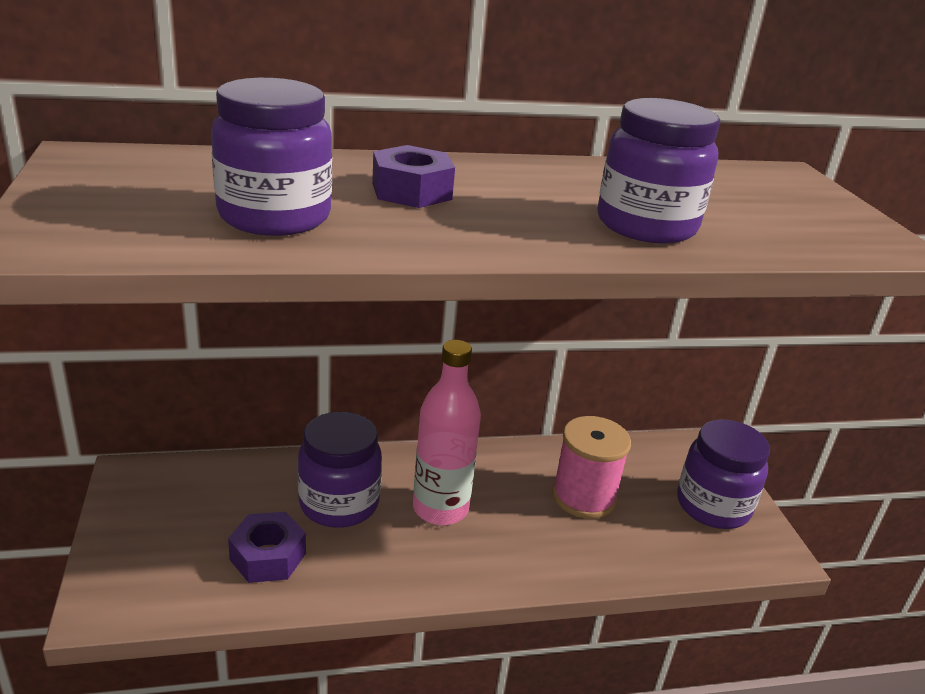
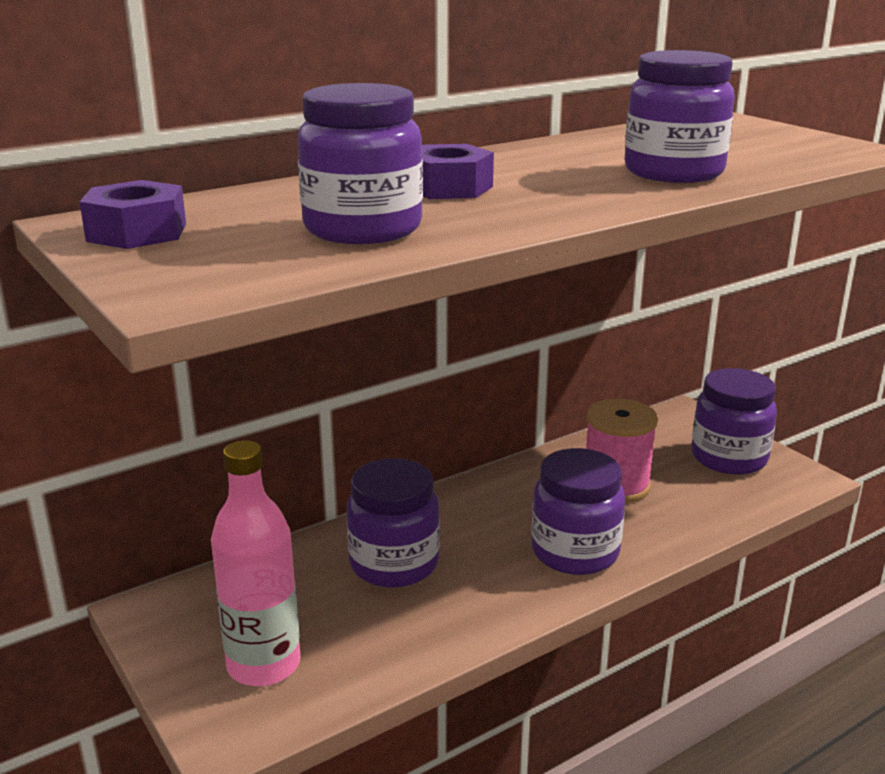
camera: 20 degrees left, 5 degrees down
(268, 556) = (363, 633): purple nut -> purple nut (137, 232)
(440, 508) = (495, 536): pink bottle -> pink bottle (263, 665)
(496, 549) = (575, 552): none -> purple jar

